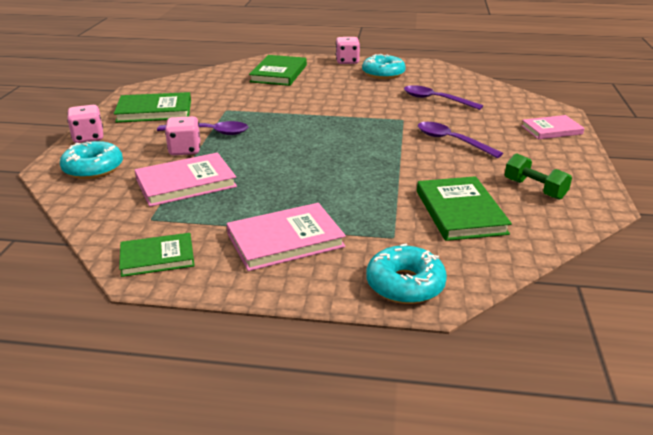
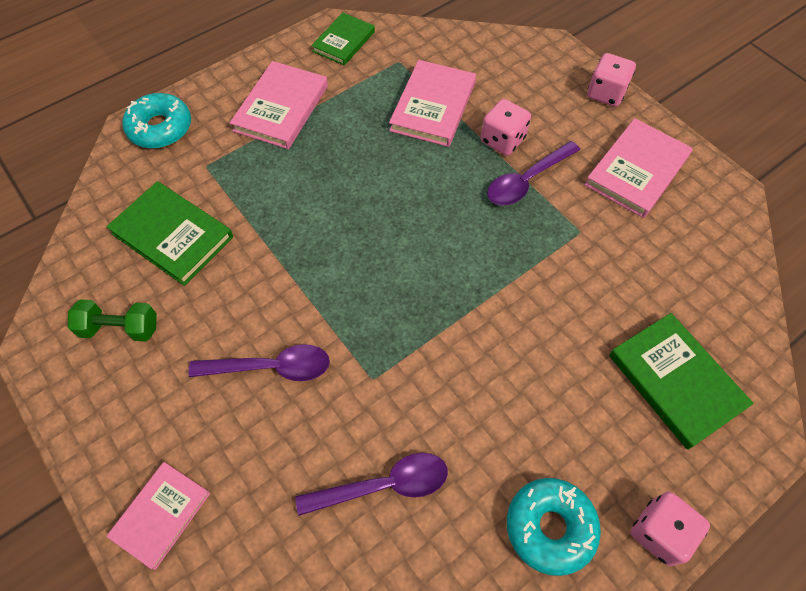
camera: 135 degrees right, 30 degrees up
(93, 168) = (526, 69): turquoise donut -> none
(154, 111) = (637, 171): green book -> pink book

